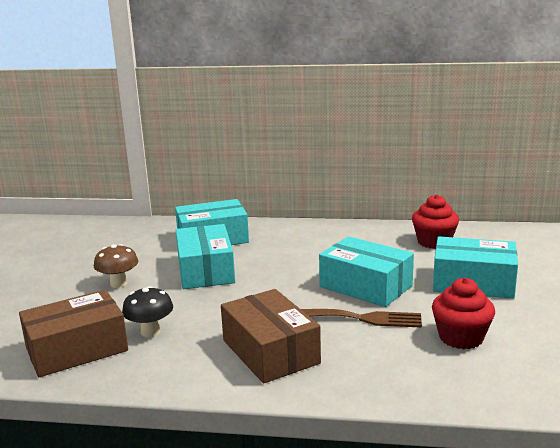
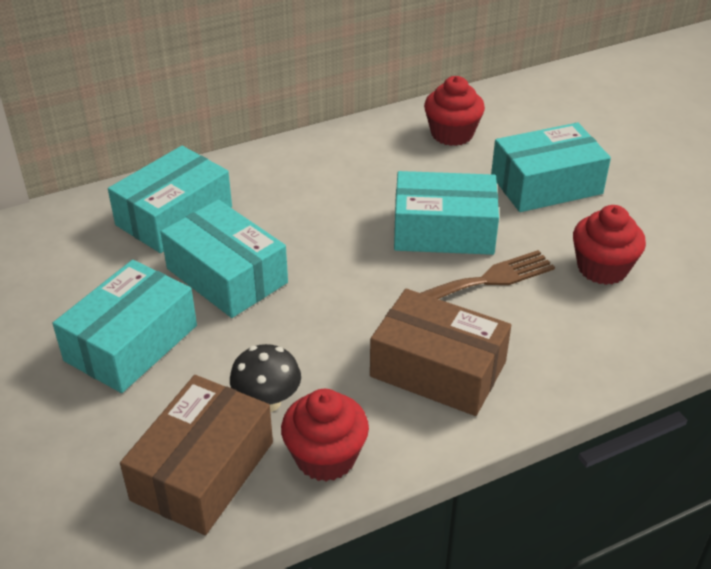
camera: 35 degrees left, 20 degrees up
(118, 283) = (131, 343): brown mushroom -> turquoise box
(146, 368) = (325, 457): none -> red cupcake

